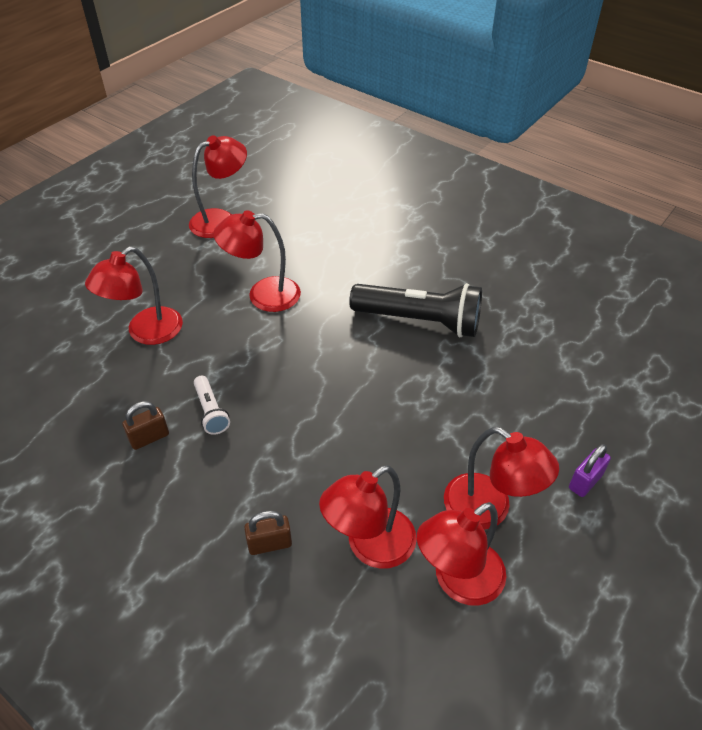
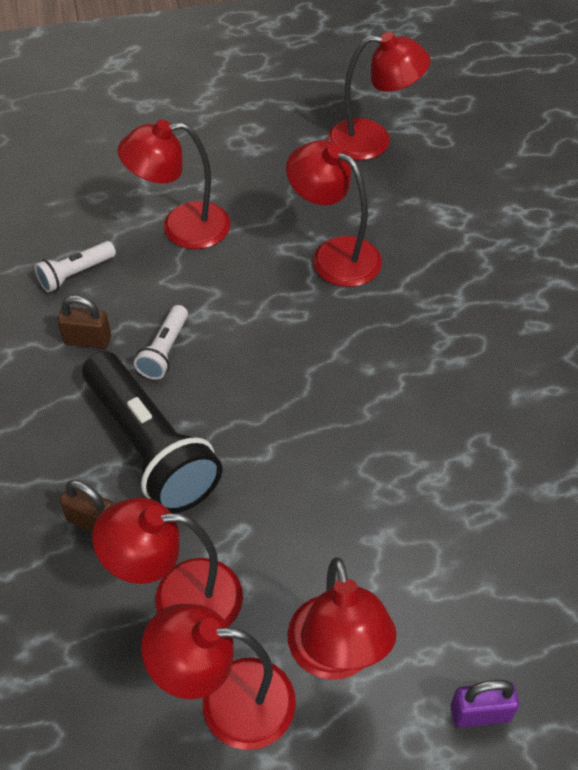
camera: 40 degrees right, 5 degrees up
(97, 402) = (76, 274): none -> white flashlight
(419, 321) = (479, 392): black flashlight -> black flashlight (150, 447)

